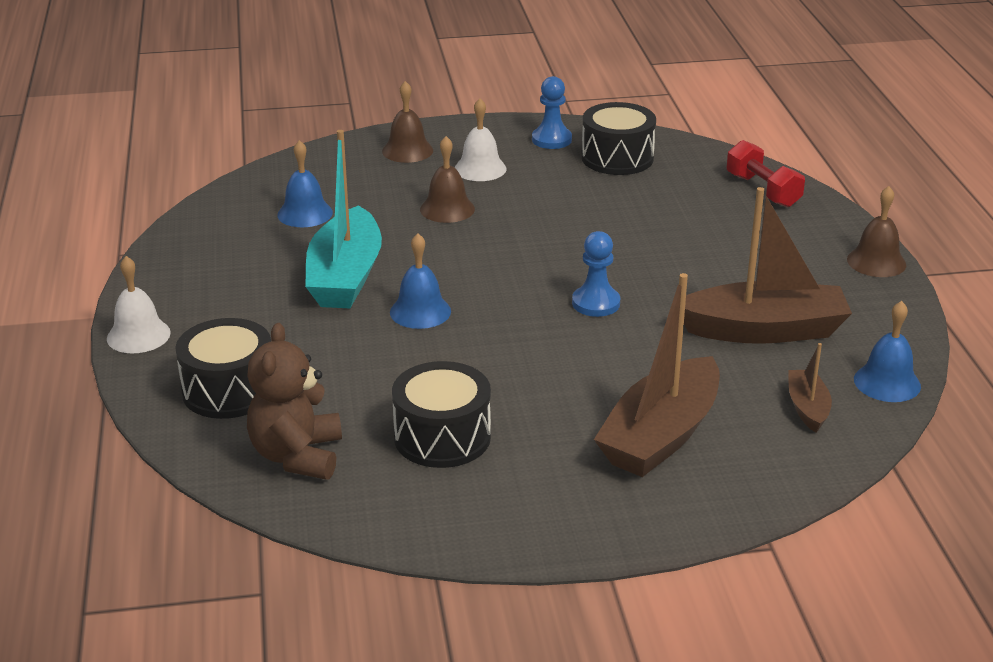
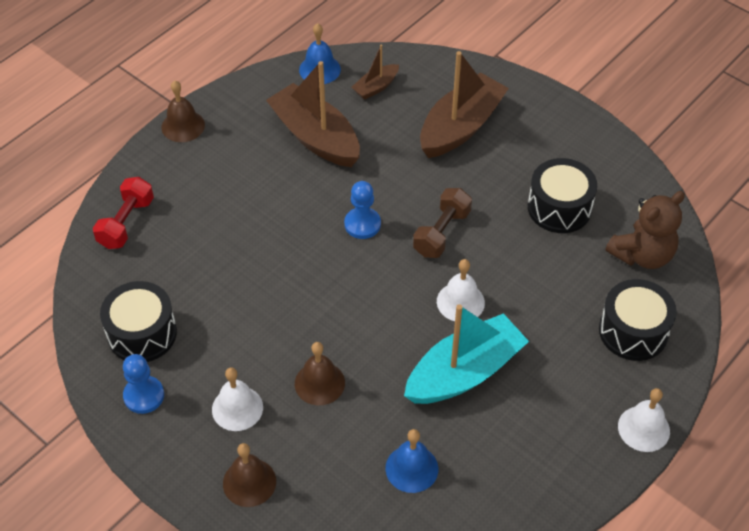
camera: 130 degrees left, 20 degrees up
(420, 311) = (460, 302): blue bell -> white bell
(519, 343) = (441, 233): none -> brown dumbbell
(661, 436) = (460, 127): brown boat -> brown boat turned 45 degrees counterclockwise

